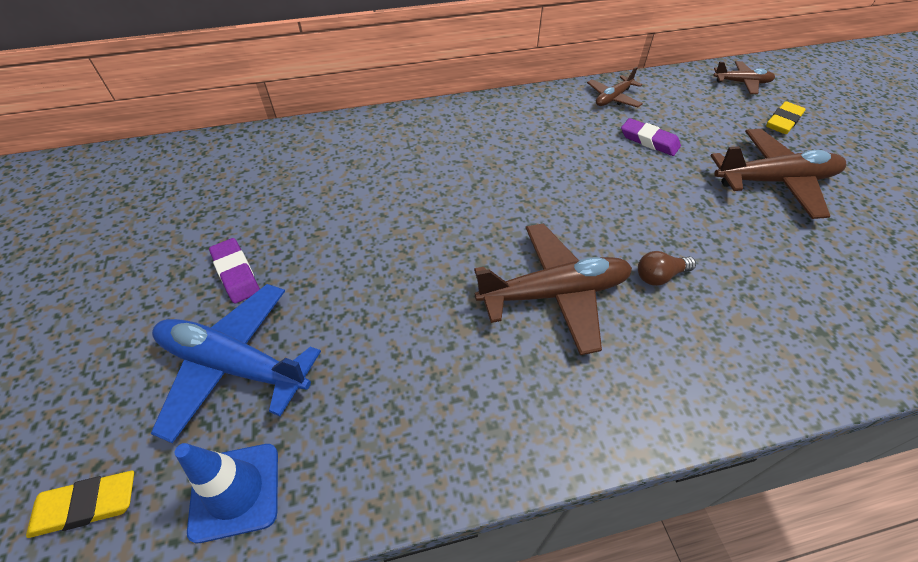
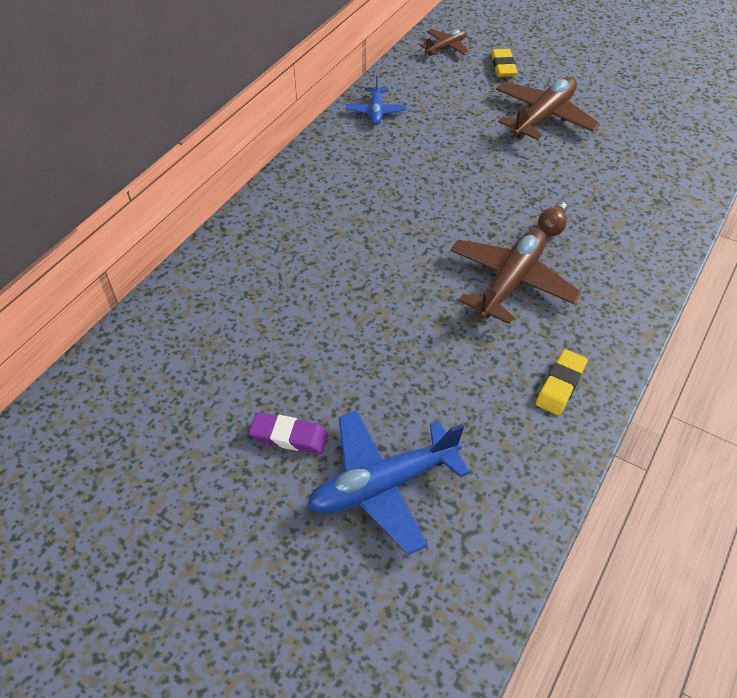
camera: 45 degrees left, 0 degrees up
(87, 505) = (417, 630): yellow eraser -> yellow eraser (560, 385)
(235, 491) = (490, 538): blue traffic cone -> none
(613, 98) = (376, 112): brown plane -> blue plane
(649, 141) = (440, 133): purple eraser -> none

